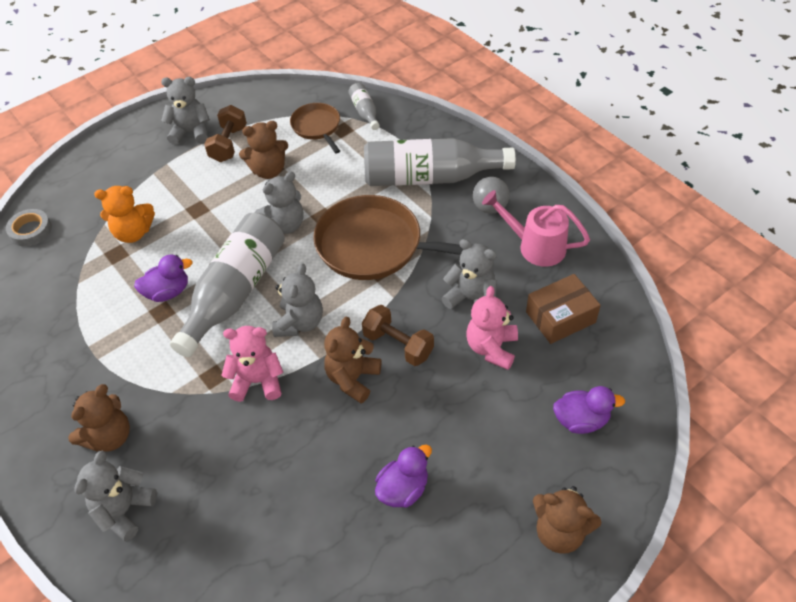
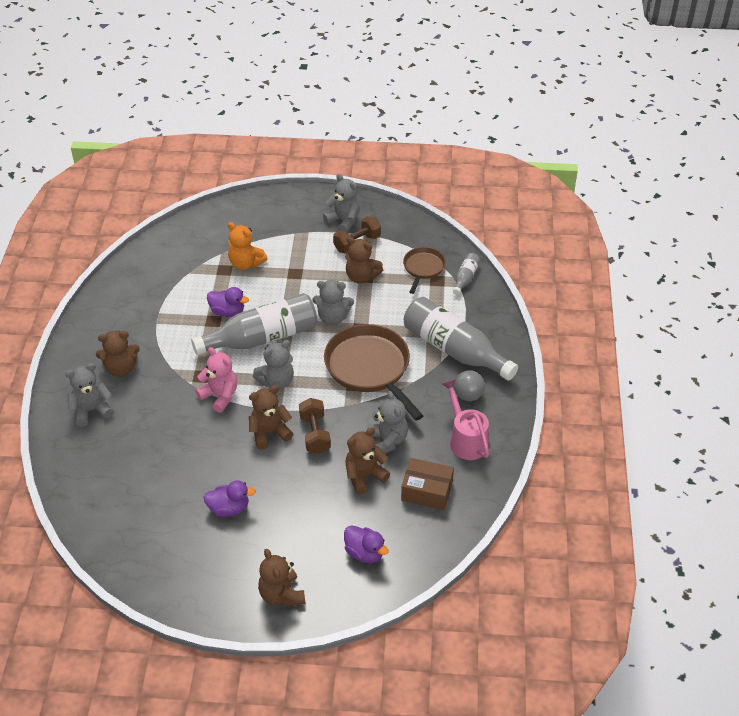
camera: 40 degrees right, 5 degrees down
(30, 231) = (195, 224): grey tape -> none
(491, 348) = (364, 476): pink teddy bear -> brown teddy bear

